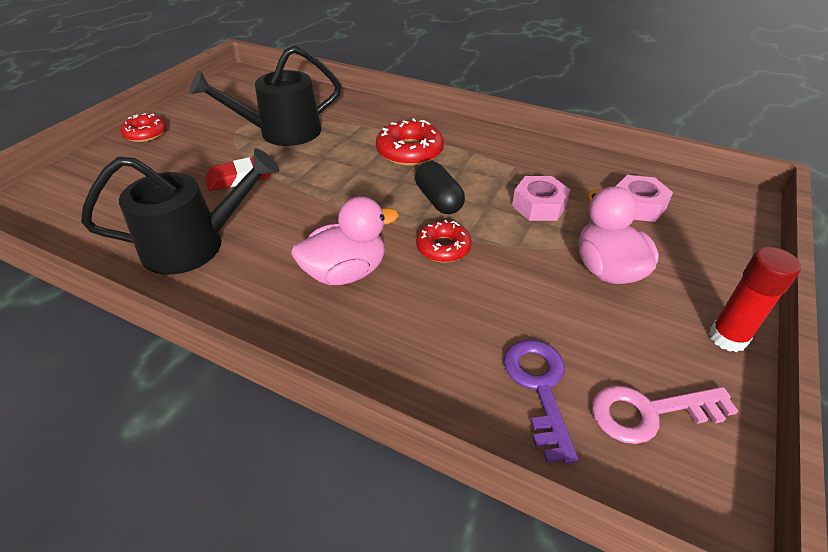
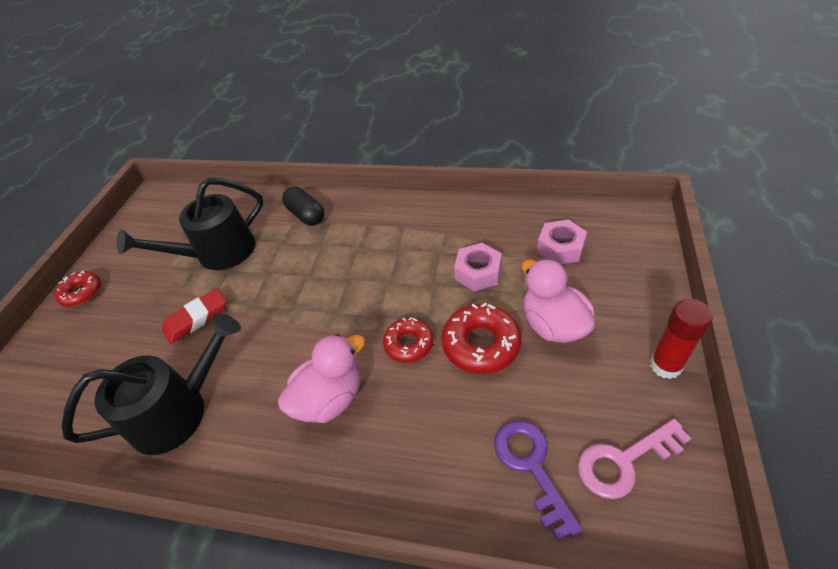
camera: 10 degrees left, 5 degrees up
(409, 151) = (346, 243): red donut -> red donut (481, 344)
(438, 200) = (389, 292): black capsule -> black capsule (306, 215)

